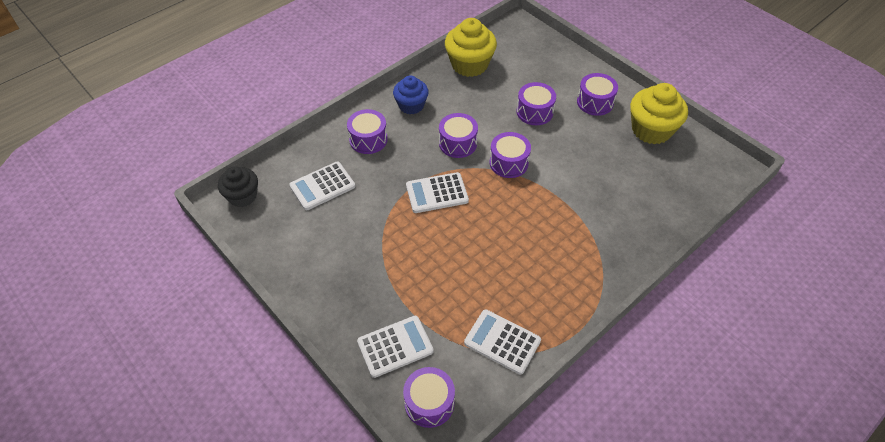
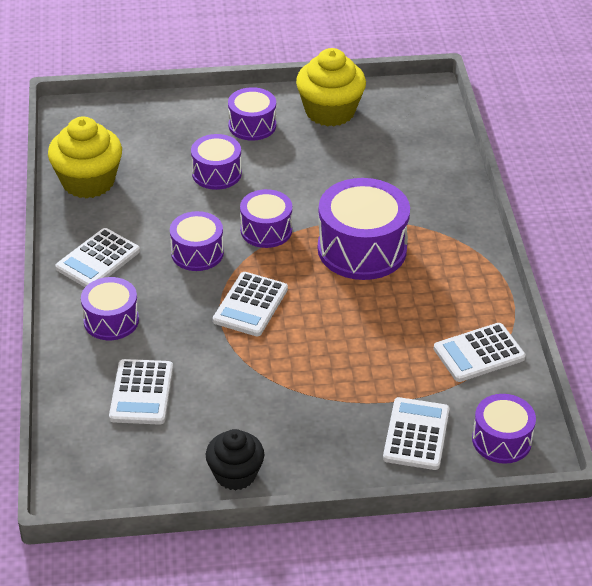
camera: 55 degrees left, 10 degrees down
(242, 196) = (81, 471): black cupcake -> black cupcake (235, 474)
(411, 105) = (98, 259): blue cupcake -> white calculator
(540, 219) = (362, 249): none -> purple drum

